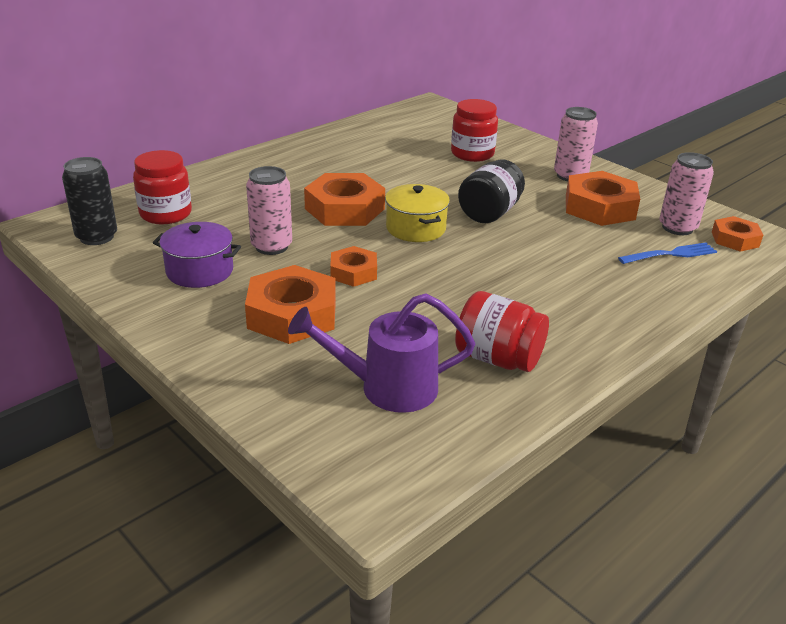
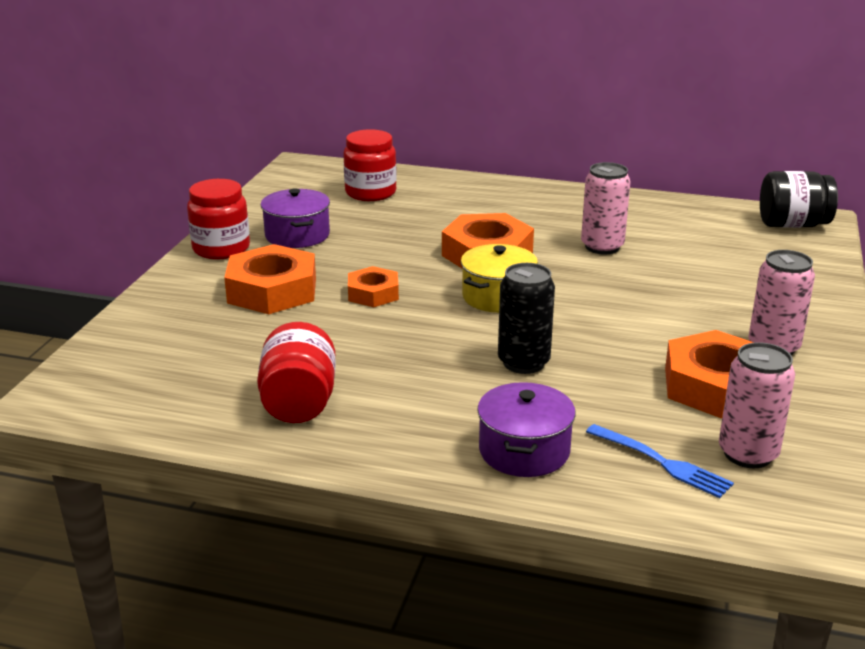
camera: 60 degrees right, 5 degrees down
(97, 237) = (302, 185): black can -> black can (523, 363)
(271, 246) = (372, 247): pink can -> pink can (602, 247)
(387, 387) = (201, 363): purple watering can -> none
(472, 154) = (724, 277): red jar -> red jar (221, 249)
(489, 213) = (591, 324): black jar -> black jar (792, 225)
(629, 292) = (524, 451): none -> purple pot
(735, 239) = (785, 507): orange nut -> none

